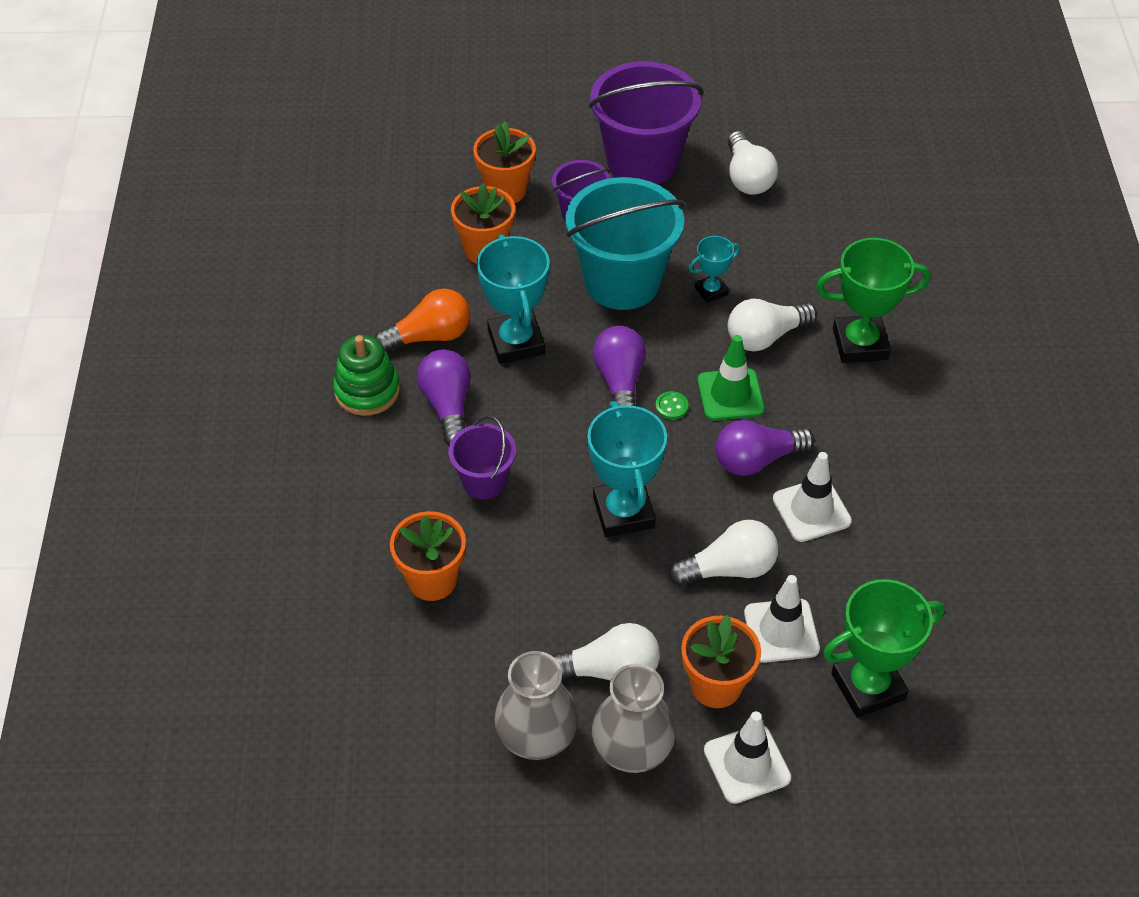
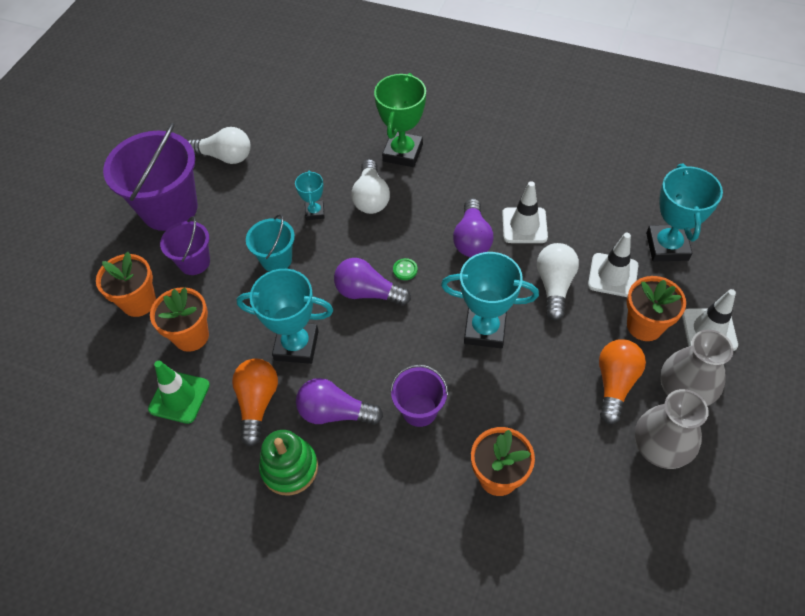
camera: 65 degrees left, 5 degrees up
(609, 670) = (615, 384): white light bulb -> orange light bulb
(622, 282) = (276, 259): turquoise bucket -> turquoise bucket, size x0.53
(730, 395) = (411, 234): green traffic cone -> green traffic cone (179, 397)
(868, 686) = (667, 246): green trophy -> turquoise trophy

